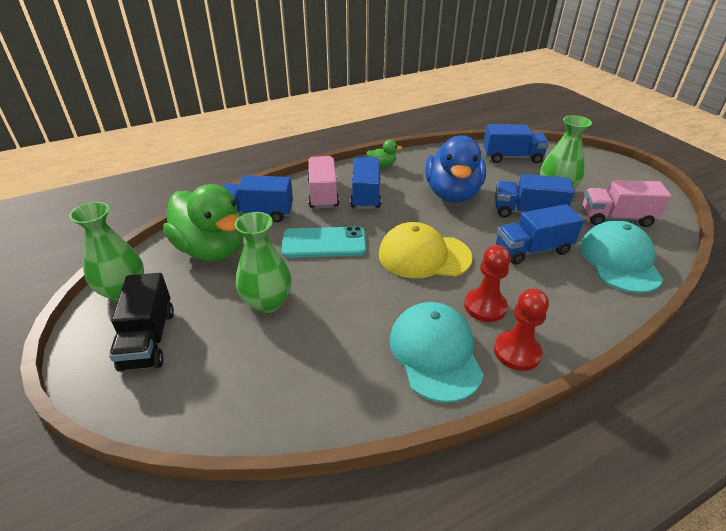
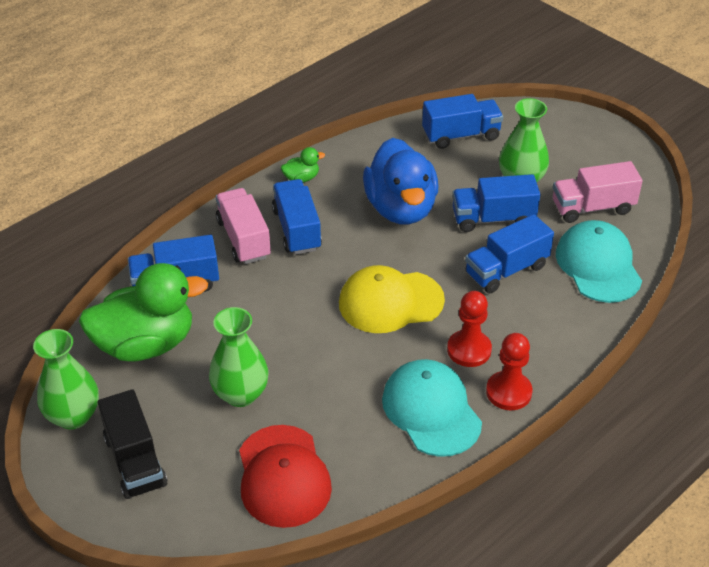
camera: 15 degrees left, 5 degrees up
(212, 250) = (145, 344): green duck -> green duck turned 45 degrees counterclockwise
(270, 384) = (283, 476): none -> red cap
(324, 243) = (273, 308): turquoise phone -> none

